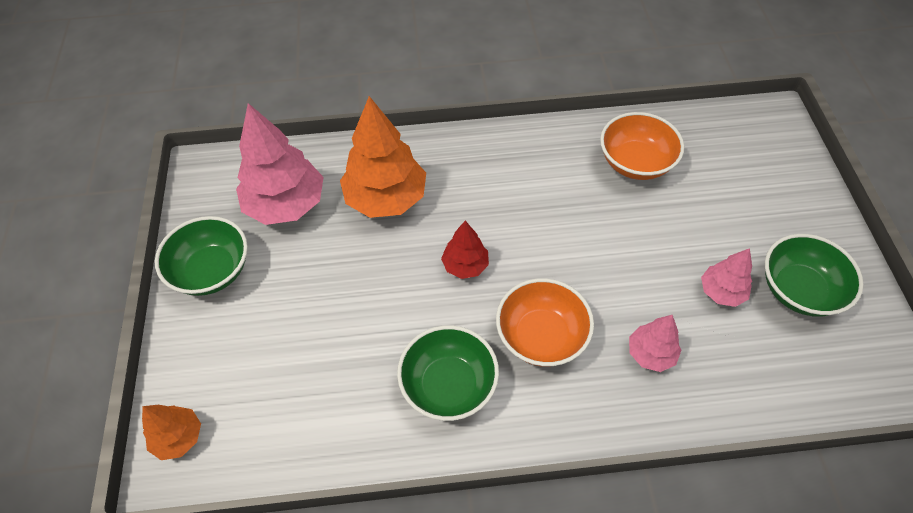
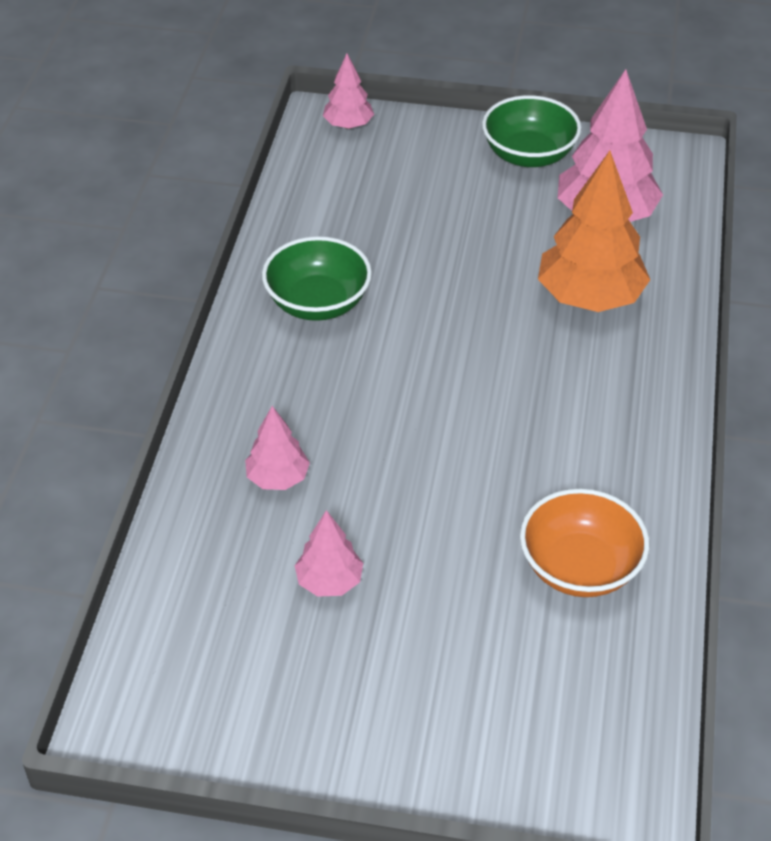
camera: 105 degrees right, 10 degrees down
(178, 437) = (348, 125): orange tree -> pink tree
(465, 265) = (463, 347): red tree -> none
(541, 336) = (342, 389): orange bowl -> none
(799, 290) = (297, 671): green bowl -> none

